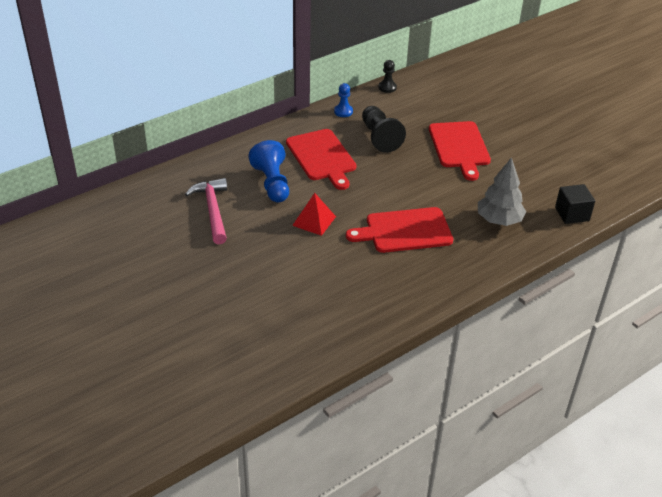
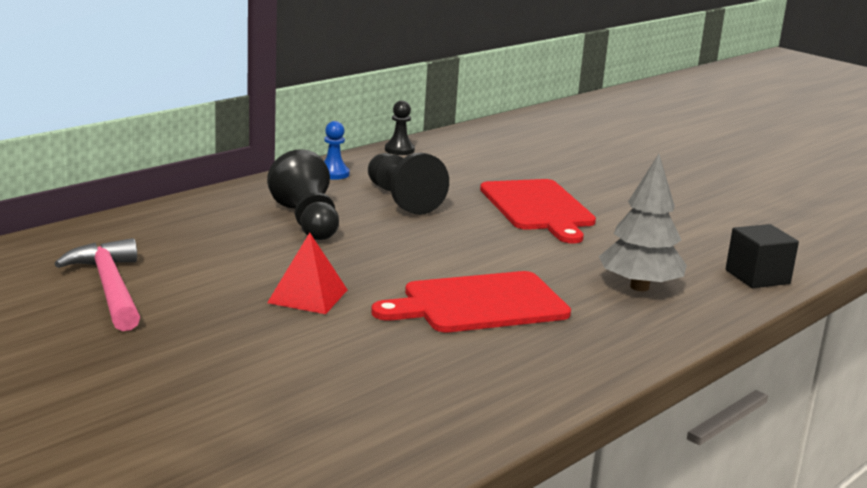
camera: 10 degrees left, 20 degrees down
(272, 183) = (221, 253): blue pawn -> none
(322, 157) = (307, 222): red cutting board -> black pawn

